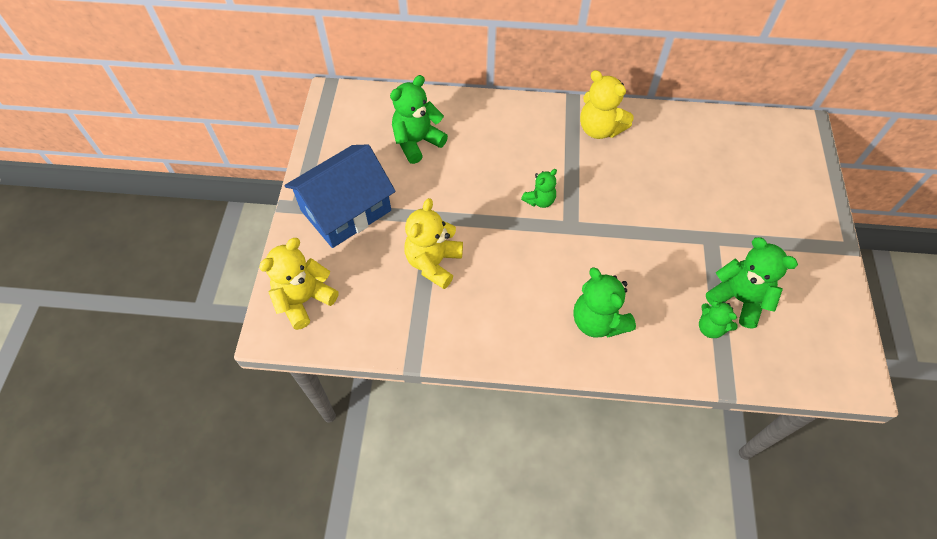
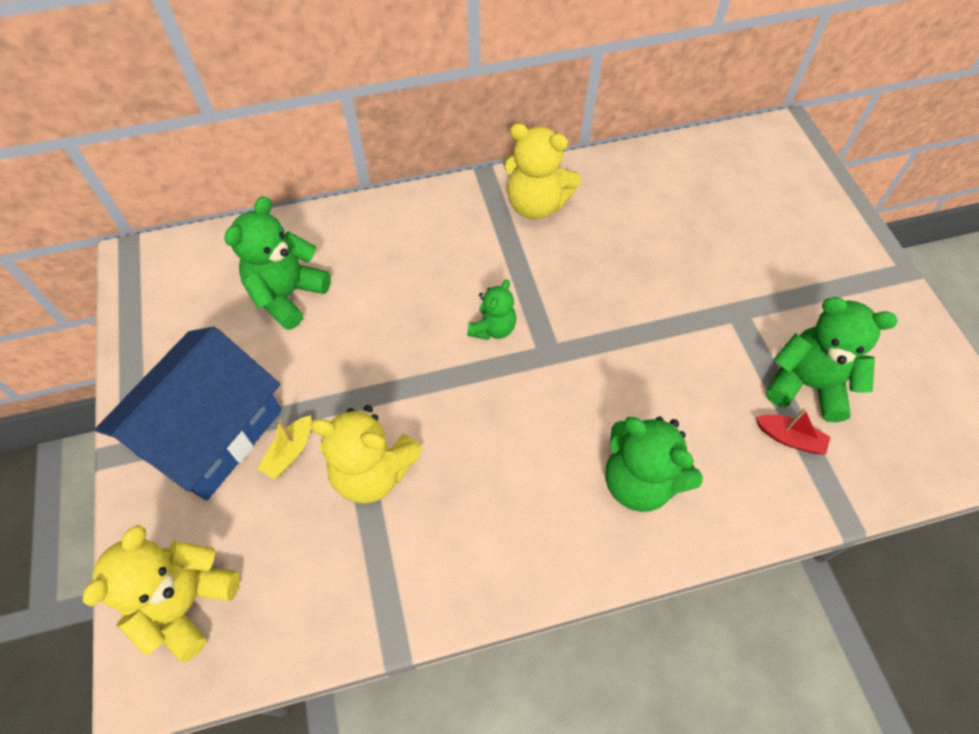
camera: 20 degrees left, 0 degrees up
(388, 236) = (290, 452): none -> yellow boat
(433, 263) = (373, 472): yellow teddy bear -> yellow teddy bear turned 75 degrees counterclockwise
(710, 328) = (789, 438): green teddy bear -> red boat

